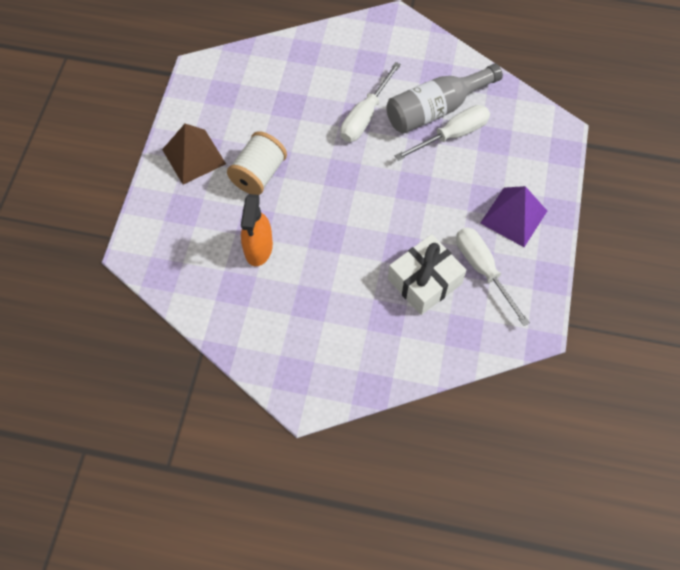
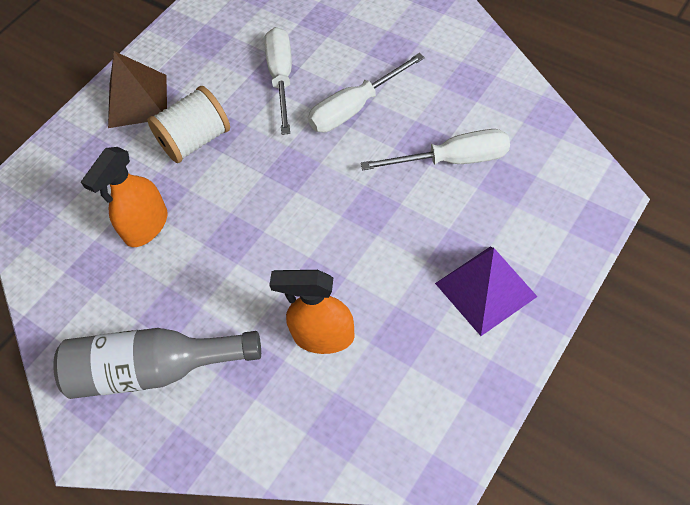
camera: 30 degrees right, 5 degrees down
(424, 281) = (323, 336): white gift -> orange spray bottle
(436, 109) = (447, 123): grey bottle -> grey bottle (154, 369)
(483, 270) = (408, 348): white screwdriver -> white screwdriver (281, 78)

